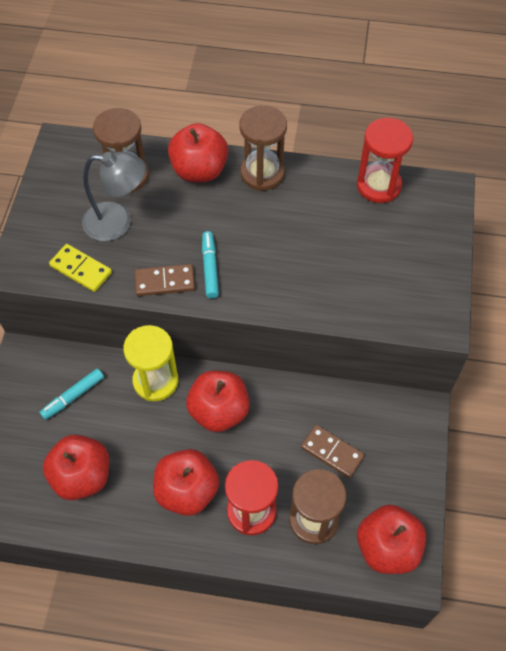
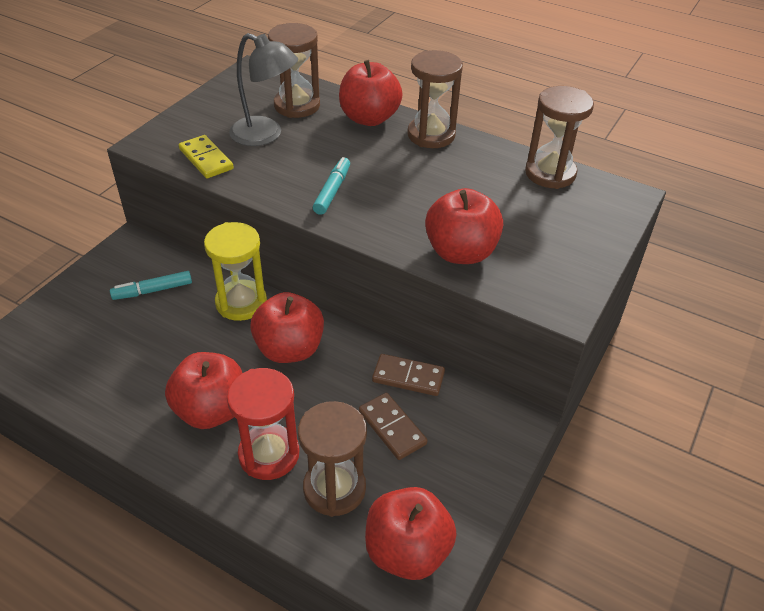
camera: 20 degrees right, 15 degrees down
(82, 476) = (114, 361): red apple -> red apple (460, 252)
(165, 282) = (280, 189): brown domino -> brown domino (408, 377)
(378, 185) = (550, 173): red hourglass -> brown hourglass

